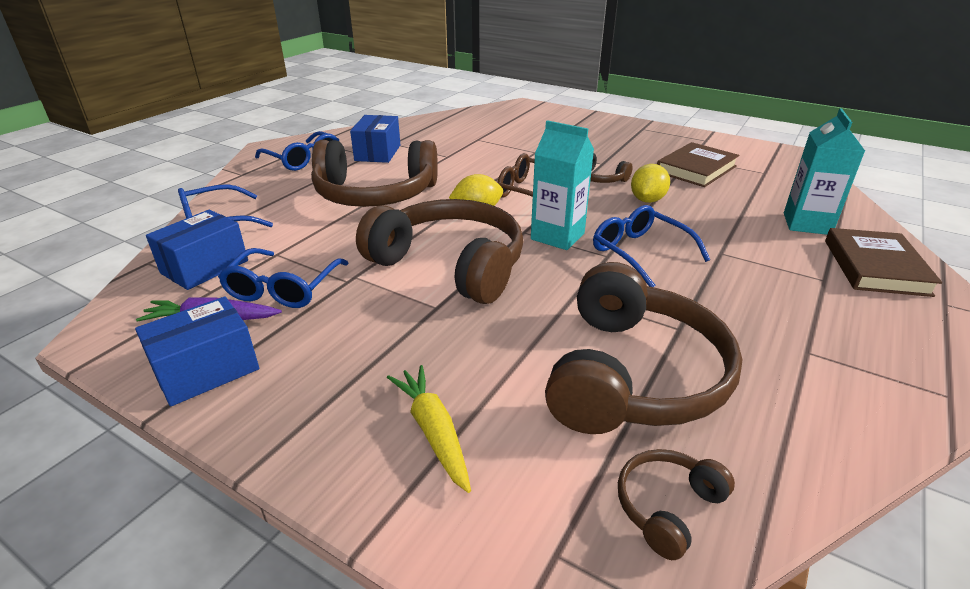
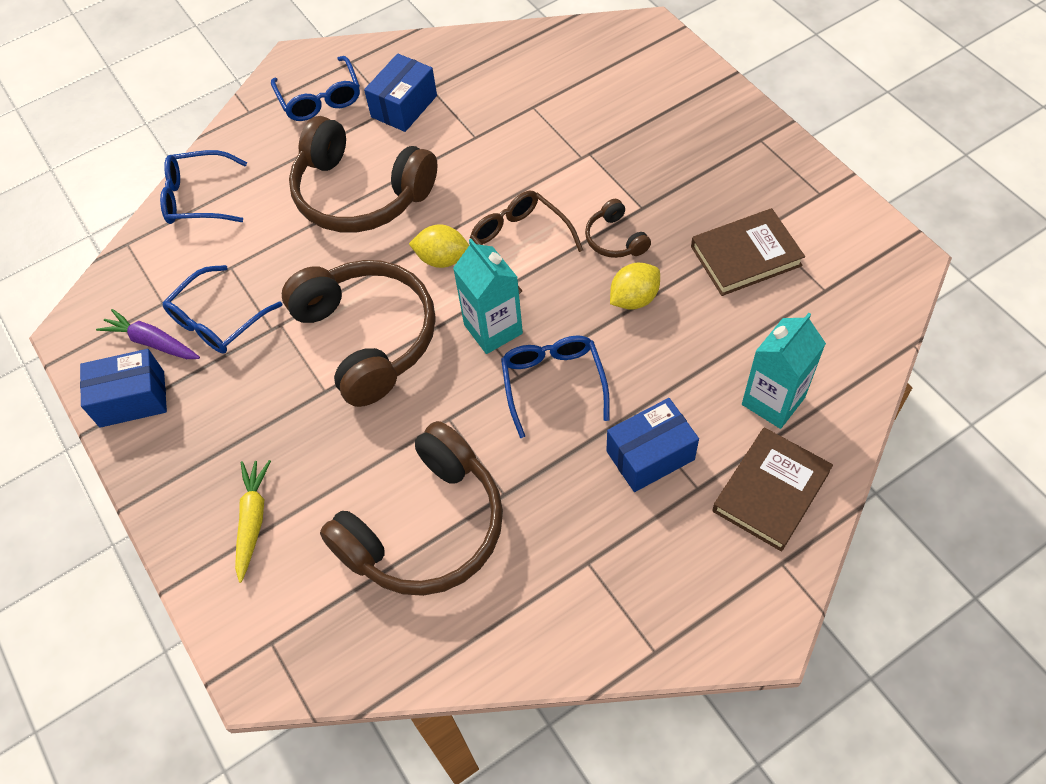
camera: 30 degrees right, 25 degrees up
(205, 267) = (168, 266): blue box -> blue box (650, 455)
(667, 507) = (360, 643): brown headphones -> none

